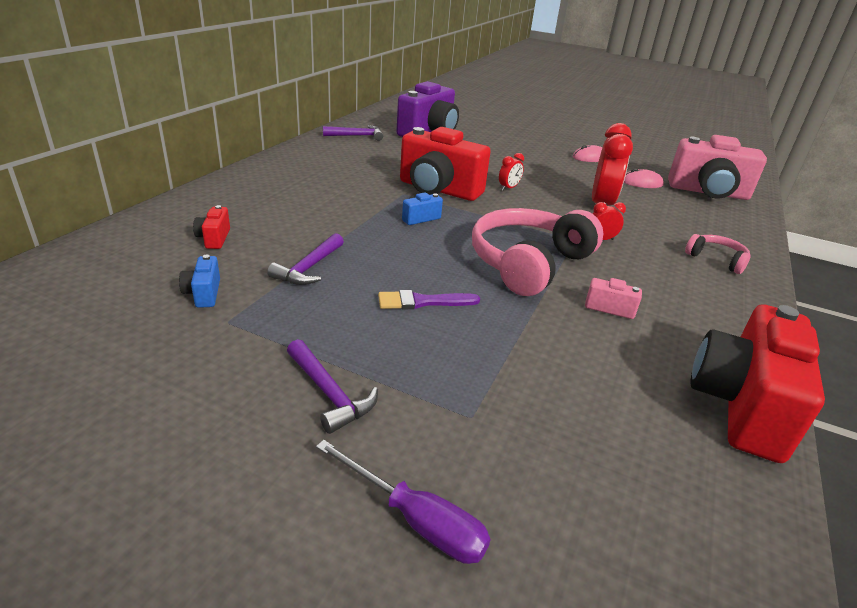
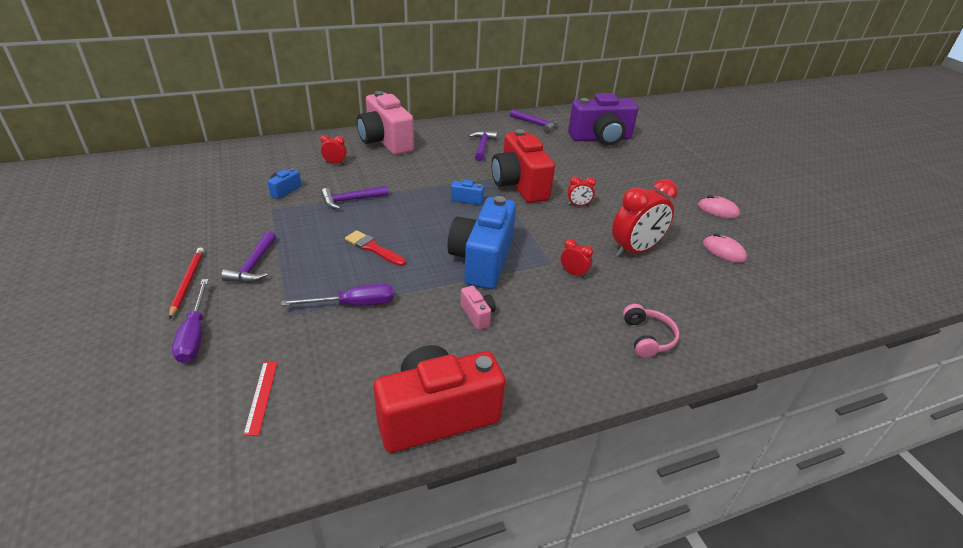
camera: 45 degrees right, 5 degrees up
(214, 238) = (335, 163): red camera -> red clock
(280, 470) = (187, 282): none -> red pencil
(345, 169) = (482, 146): none -> purple hammer
(423, 302) = (373, 248): purple brush -> red brush
(508, 363) = (353, 304): none -> purple screwdriver
(529, 263) = (482, 260): pink headphones -> blue camera
(612, 516) = (261, 396): none -> red ruler
(708, 192) = (785, 289): pink camera -> pink camera (385, 142)

